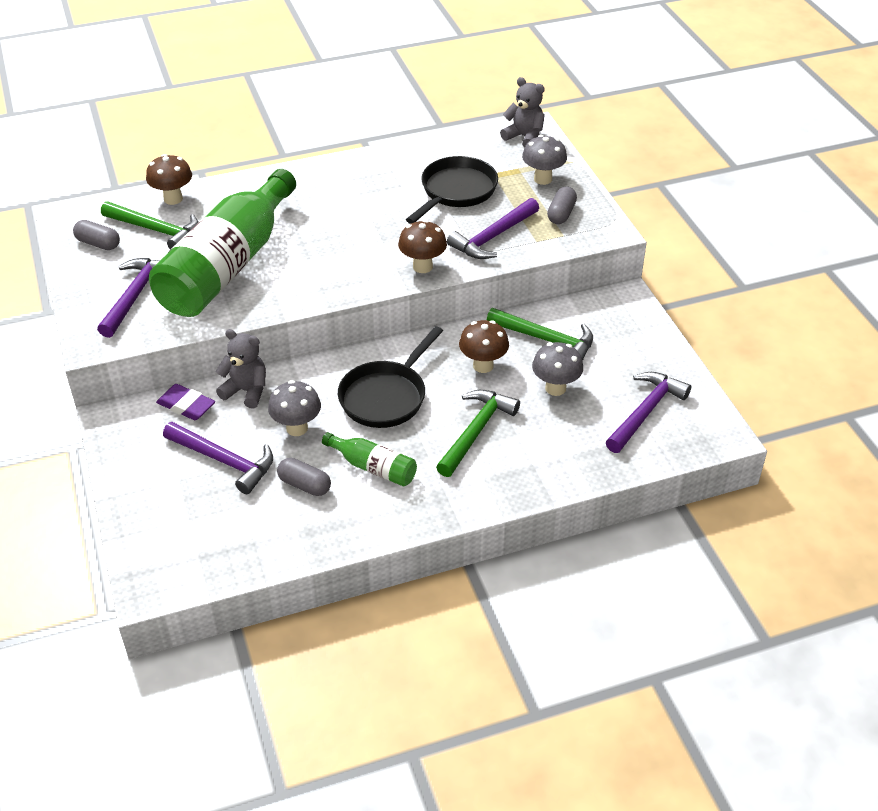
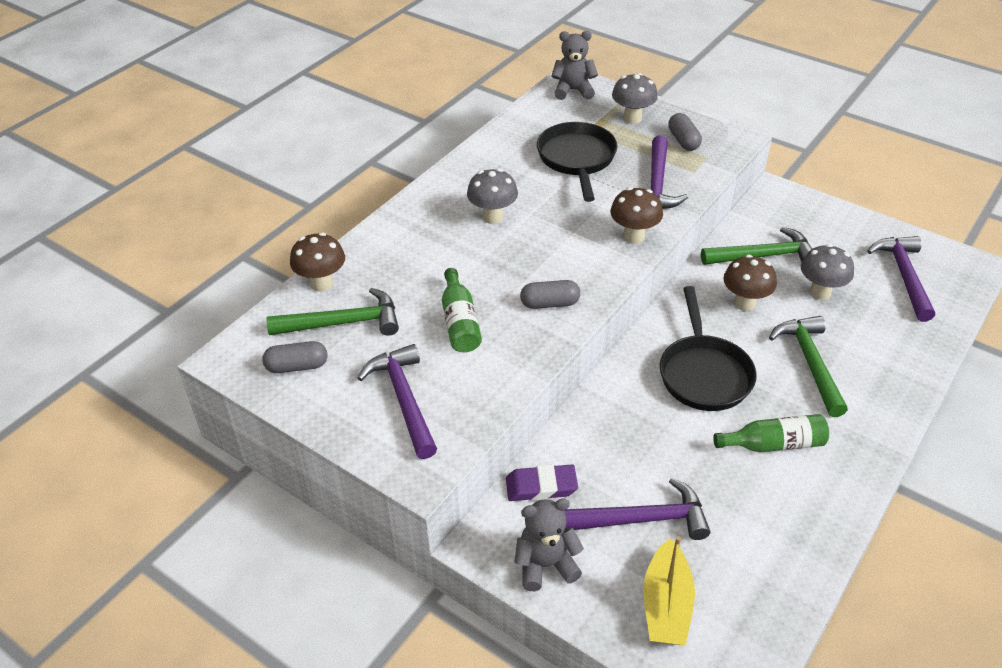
camera: 35 degrees left, 0 degrees up
(175, 516) = (666, 605): none -> yellow boat
(228, 266) = (460, 322): green bottle -> green bottle, size x0.43
(246, 391) = (579, 439): grey teddy bear -> grey teddy bear (546, 565)
(297, 428) = (667, 447): grey mushroom -> grey mushroom (492, 217)
(305, 485) = (739, 497): grey capsule -> grey capsule (549, 303)

